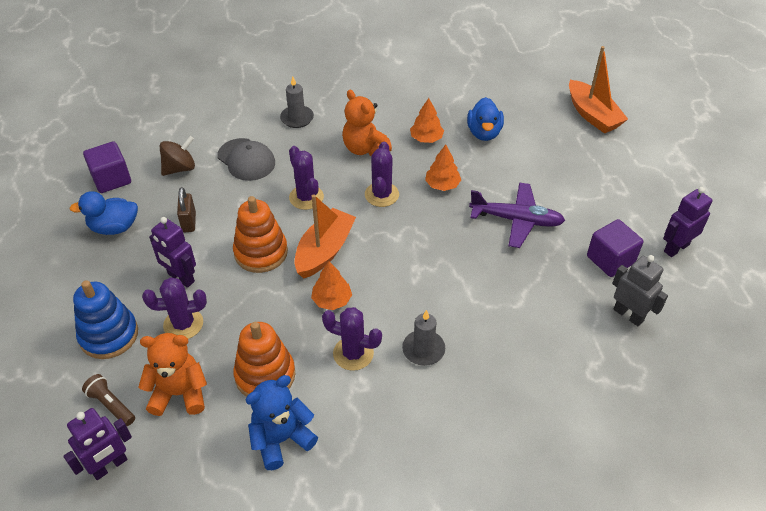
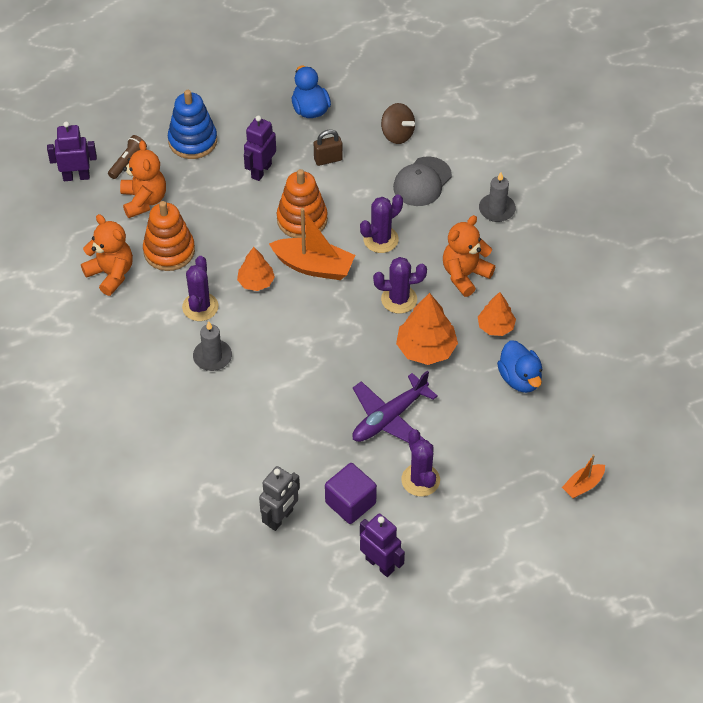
camera: 80 degrees right, 5 degrees up
(109, 466) = (76, 176): purple robot -> purple robot turned 135 degrees clockwise
(111, 179) = (370, 89): purple cube -> none
(183, 324) = (212, 185): purple cactus -> purple cactus (420, 480)
(281, 439) = (111, 274): blue teddy bear -> orange teddy bear
(442, 185) = (426, 349): orange tree -> orange tree, size x1.59
(484, 133) = (520, 379): blue duck -> blue duck turned 105 degrees counterclockwise
(516, 220) = (389, 418): purple plane -> purple plane turned 45 degrees clockwise
(592, 115) = (583, 485): orange boat -> orange boat, size x0.55

